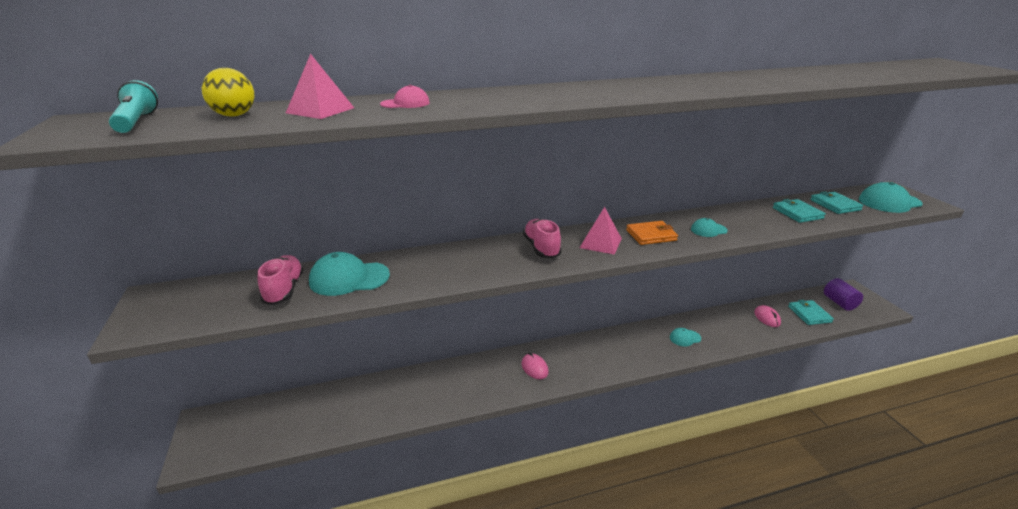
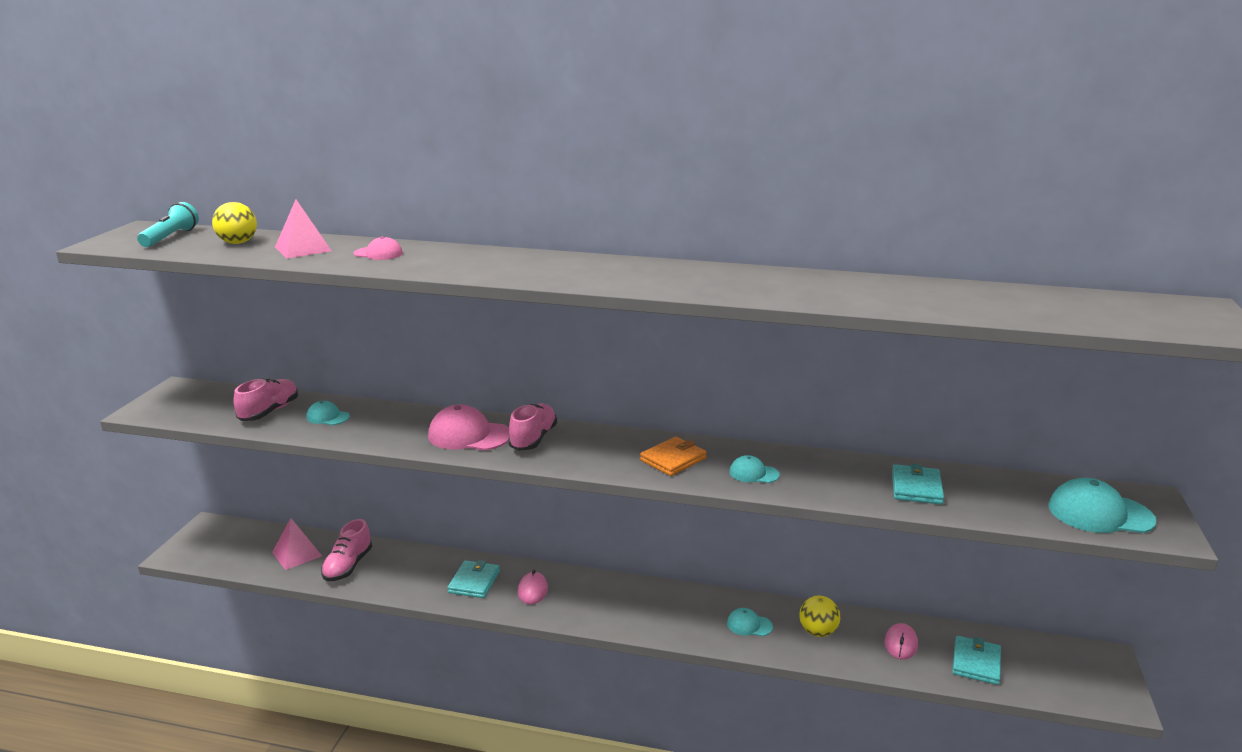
camera: 30 degrees right, 5 degrees down
(349, 278) = (327, 417): turquoise cap -> turquoise cap, size x0.55
(374, 405) = (348, 566): none -> pink shoe
(490, 259) = (469, 435): none -> pink cap
(600, 243) = (602, 451): pink pyramid -> pink pyramid (297, 554)
(651, 235) = (673, 459): orange wallet -> orange wallet turned 60 degrees counterclockwise
(722, 327) = (818, 632): none -> yellow ball
(835, 205) = (997, 493): turquoise wallet -> turquoise wallet (474, 582)
(839, 303) = (1051, 666): purple cylinder -> none

